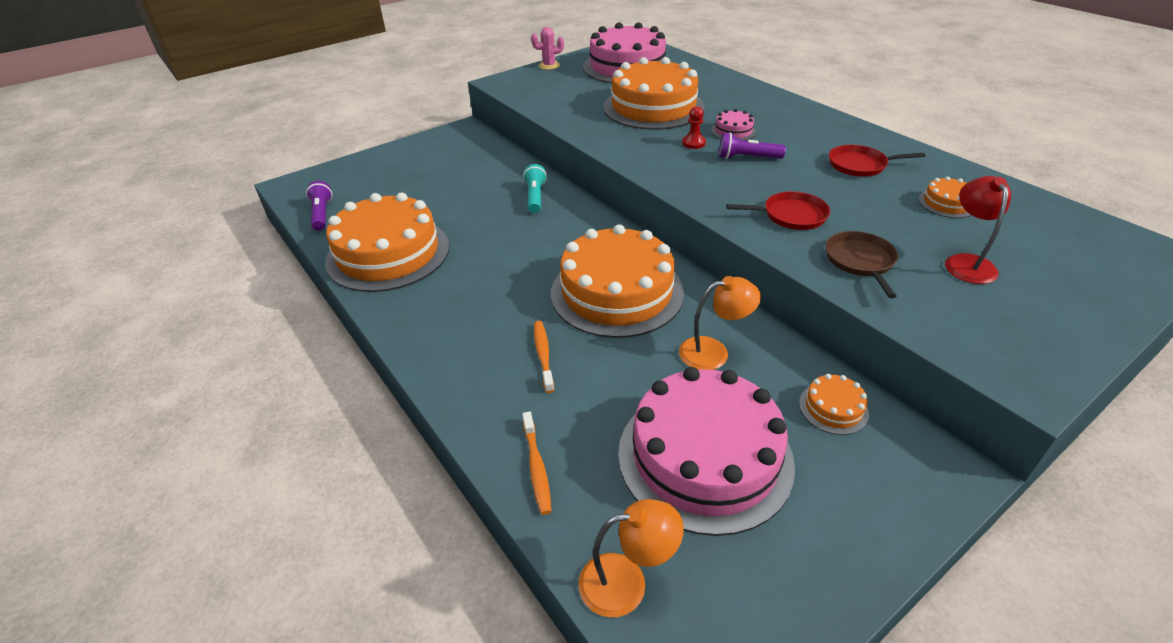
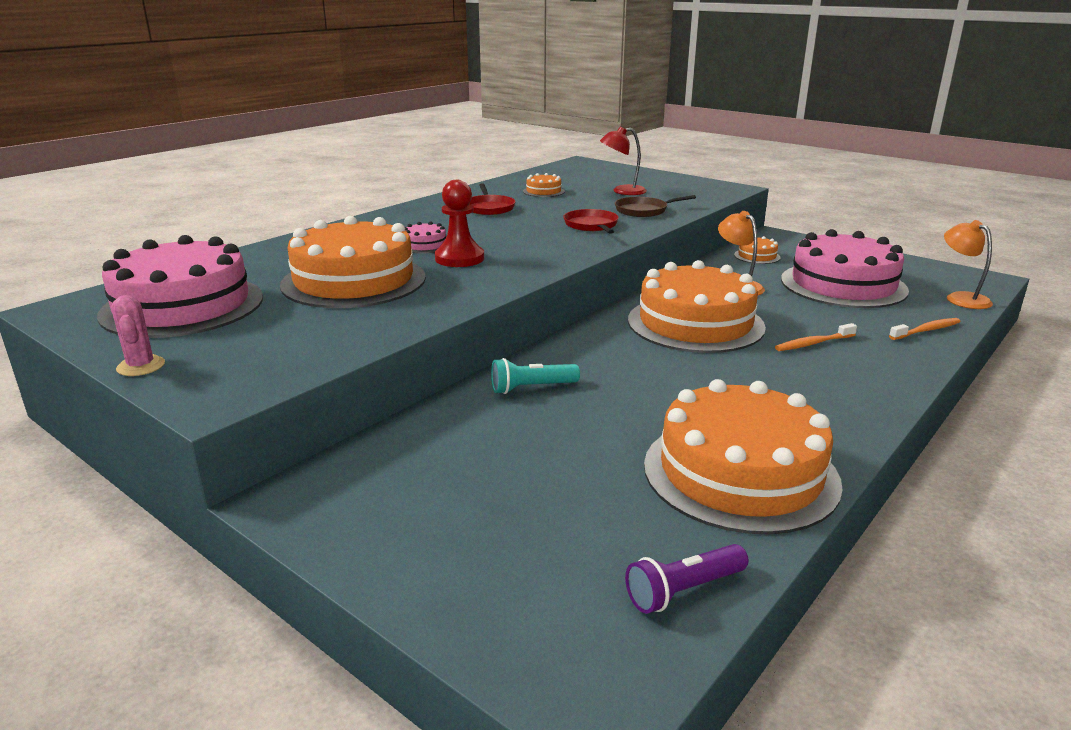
camera: 105 degrees left, 15 degrees down
(693, 143) = (459, 258): red pawn -> red pawn, size x1.77
(747, 158) = (488, 239): purple flashlight -> none

